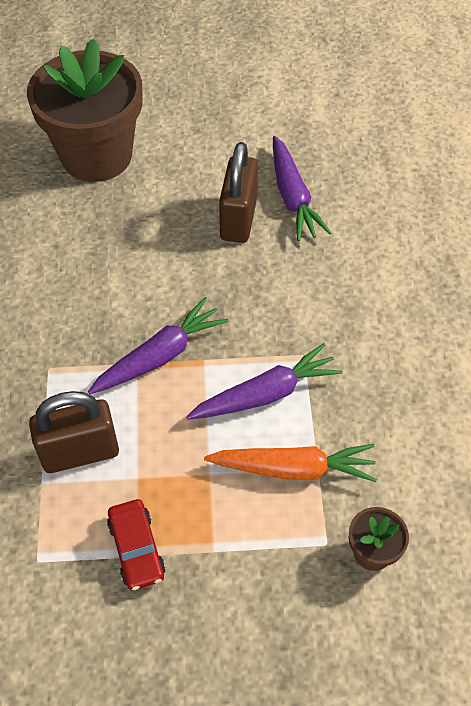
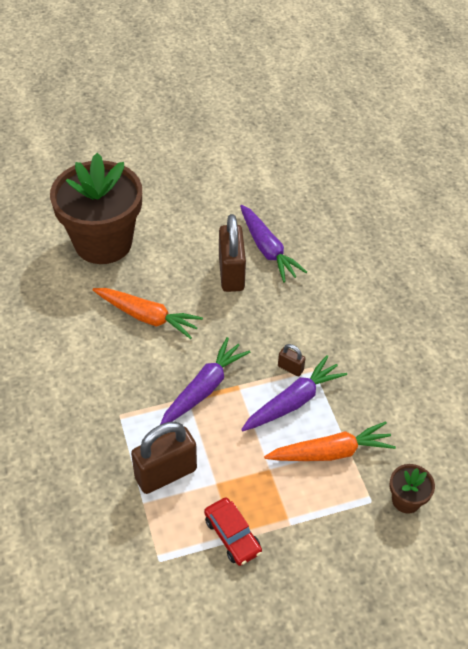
camera: 15 degrees left, 5 degrees down
(120, 255) = (147, 317): none -> orange carrot
(275, 351) = (290, 368): none -> brown padlock

